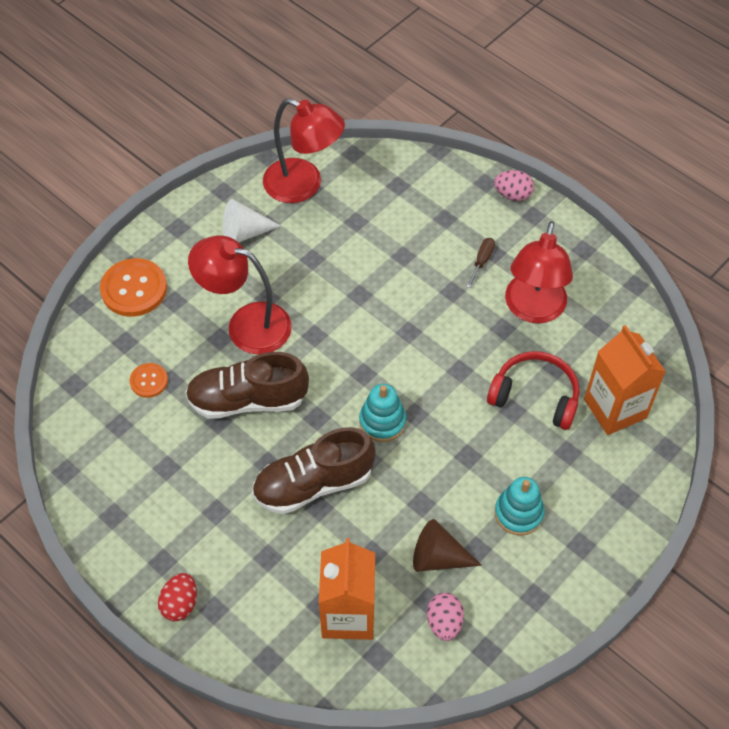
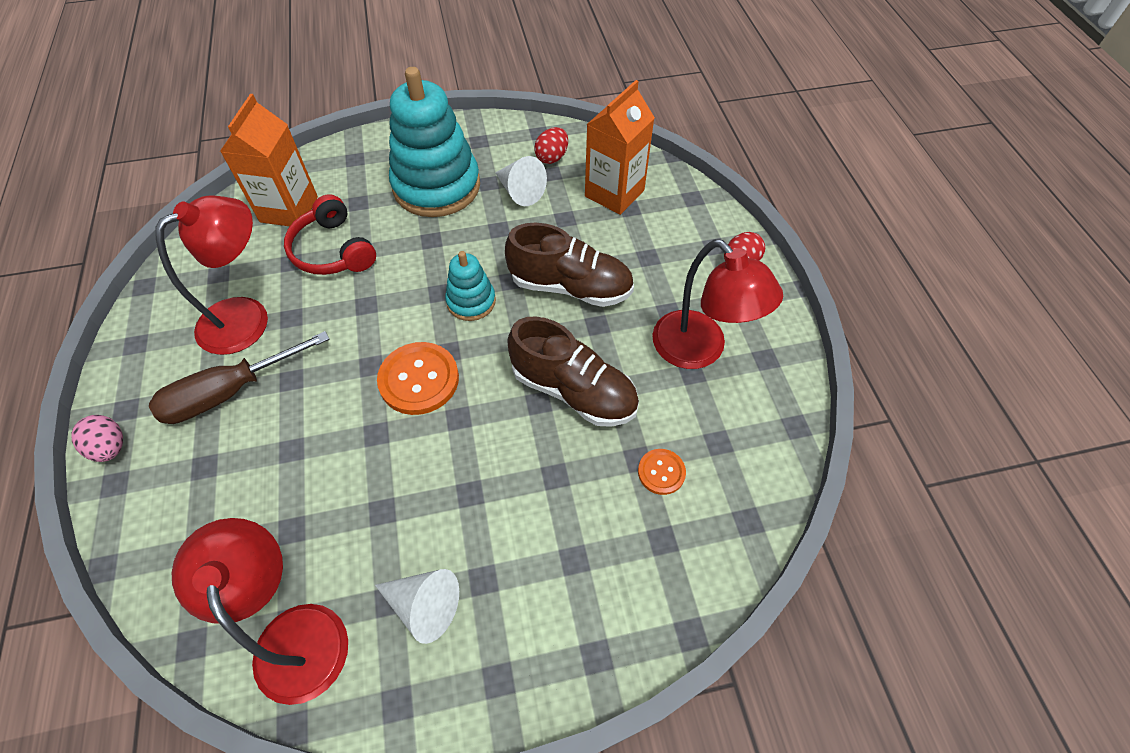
camera: 145 degrees left, 0 degrees up
(134, 289) = (612, 611): orange button -> orange button (419, 379)
(246, 324) = (516, 474): red lamp -> red lamp (699, 350)
(438, 557) = (520, 192): brown cone -> white cone
(444, 622) = (552, 157): pink egg -> red egg
(482, 261) = (230, 392): brown screwdriver -> brown screwdriver, size x2.20
(518, 513) = (437, 186): turquoise stacking toy -> turquoise stacking toy, size x2.01

